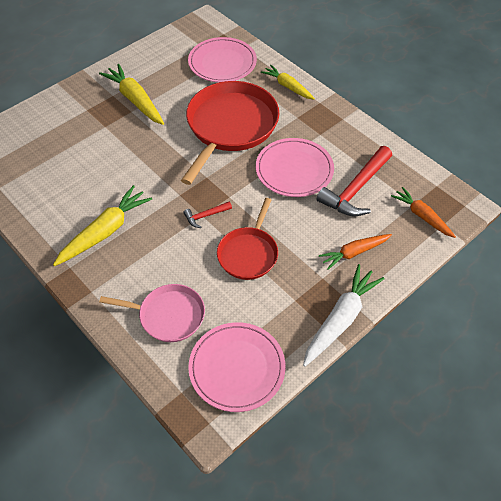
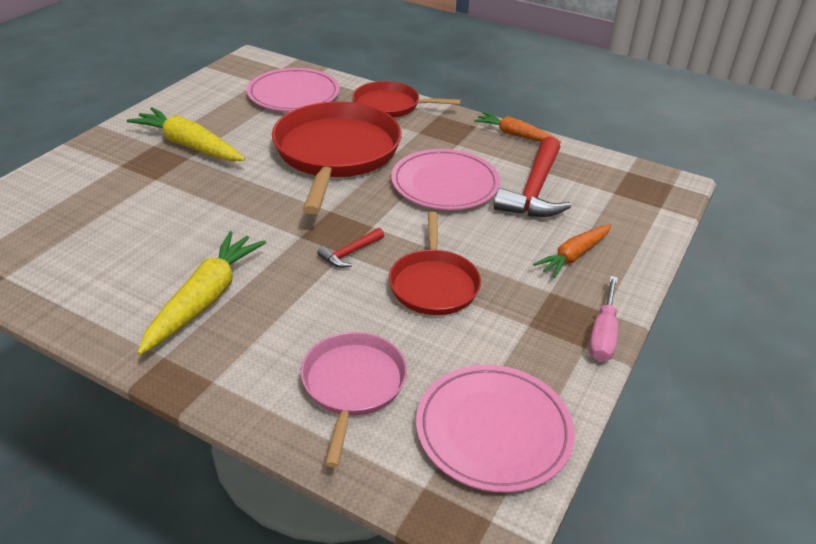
camera: 20 degrees left, 15 degrees down
(168, 315) = (353, 385): pink pan -> pink pan turned 75 degrees counterclockwise
(287, 86) = (390, 105): yellow carrot -> red pan
(340, 319) = (603, 334): white carrot -> pink screwdriver
(422, 216) = (631, 203): orange carrot -> orange carrot (515, 135)

